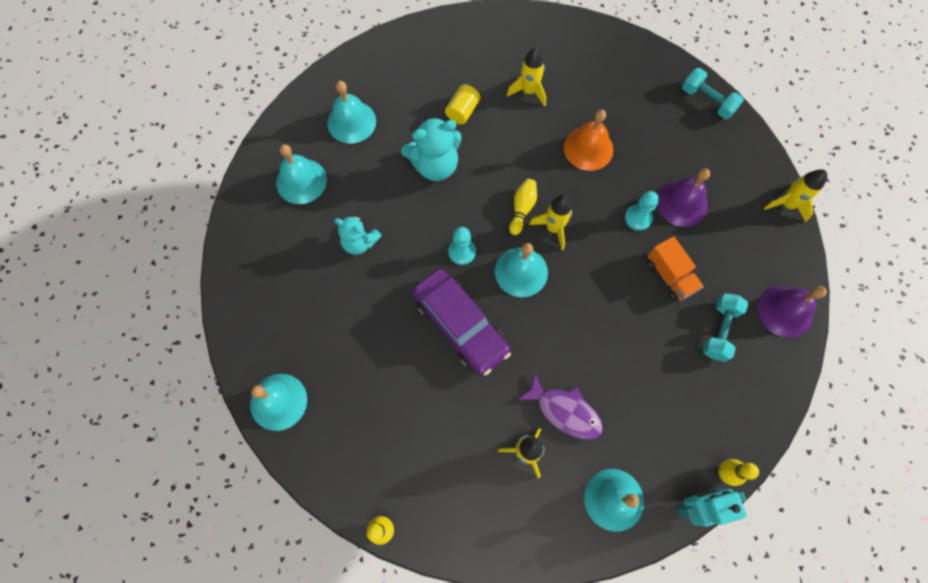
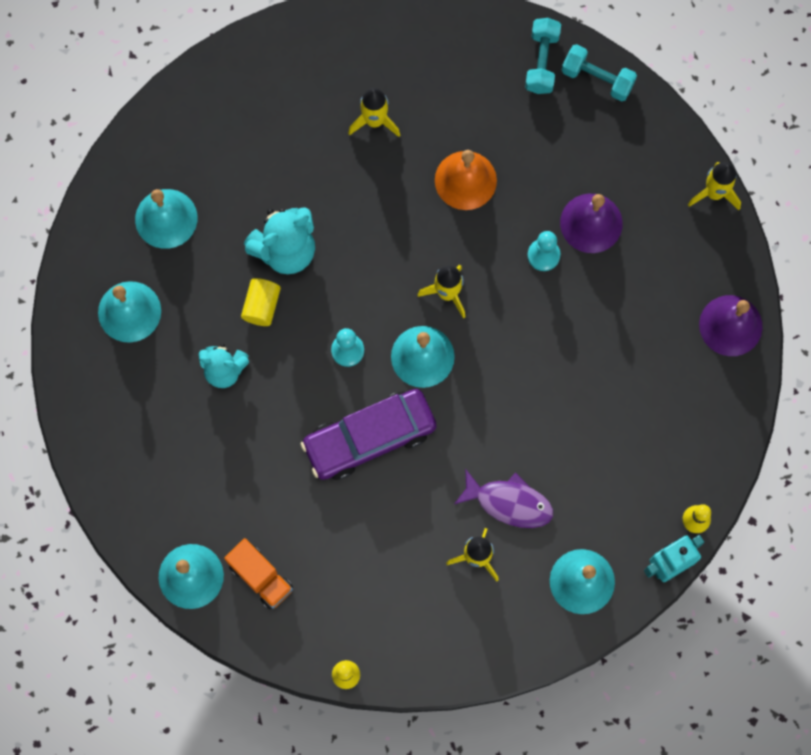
camera: 15 degrees left, 5 degrees up
(460, 325) = (369, 438): purple car -> purple car turned 120 degrees clockwise
(462, 111) = (299, 169): yellow cylinder -> yellow cylinder (262, 306)
(522, 209) = (405, 279): yellow bowling pin -> none
(670, 276) = (594, 317): orange truck -> orange truck (260, 577)
(719, 330) = (661, 367): turquoise dumbbell -> turquoise dumbbell (542, 62)

